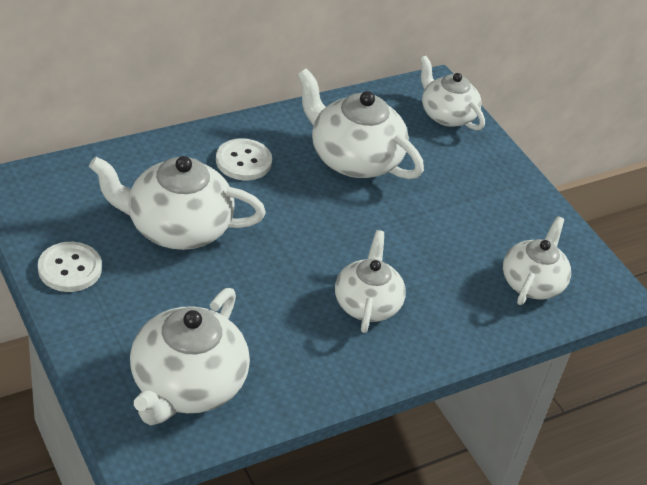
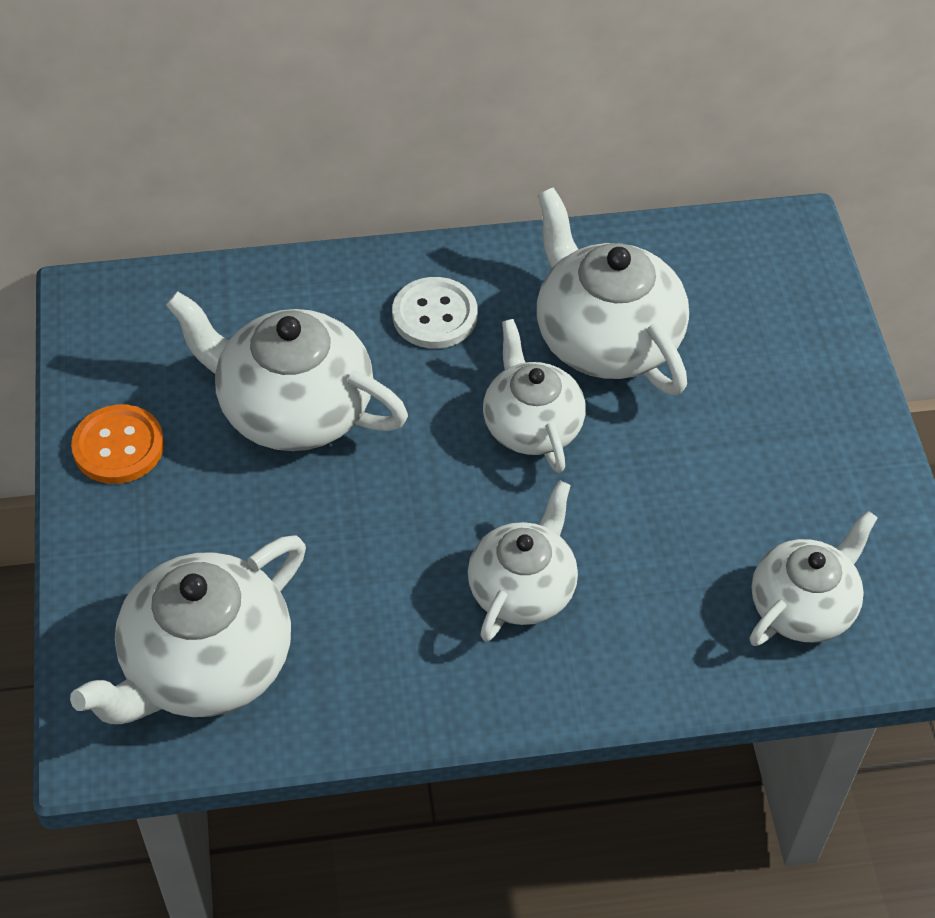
camera: 25 degrees right, 10 degrees up
(70, 269) = (118, 446): white button -> orange button
(446, 115) = (790, 285): white teapot -> white teapot (531, 425)

